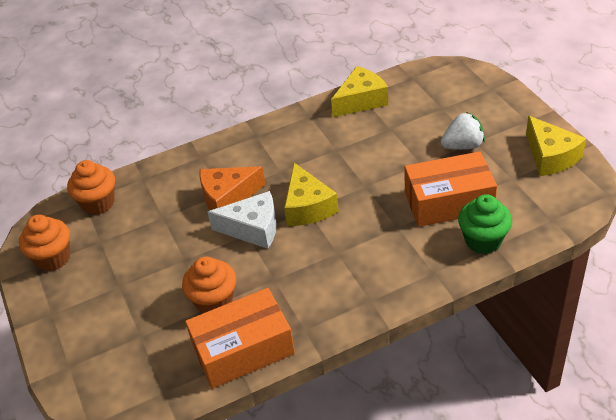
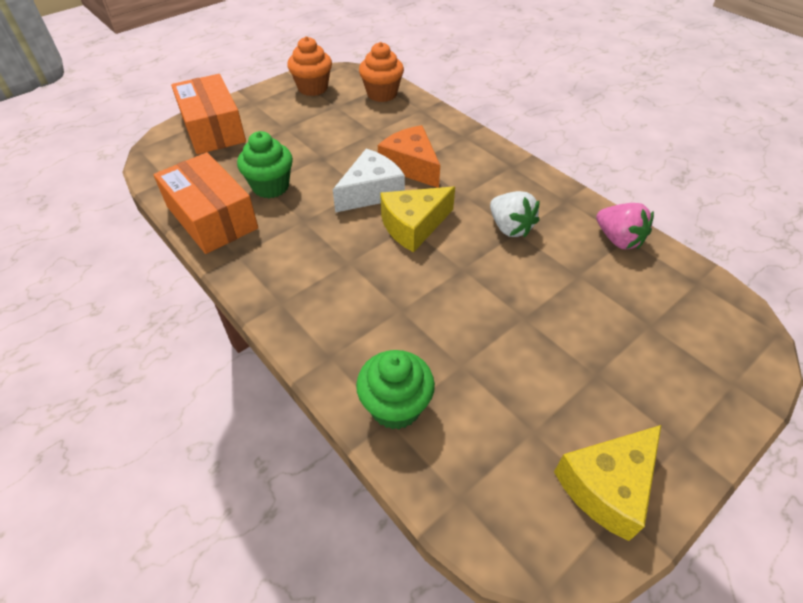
camera: 70 degrees right, 5 degrees up
(214, 301) = (271, 186): orange cupcake -> green cupcake
(253, 229) = (371, 192): white cheese -> white cheese turned 120 degrees counterclockwise
(361, 101) = (618, 239): yellow cheese -> pink strawberry
(448, 202) = (460, 357): orange box -> orange box (213, 129)
(463, 146) = (580, 360): white strawberry -> white strawberry (510, 228)

